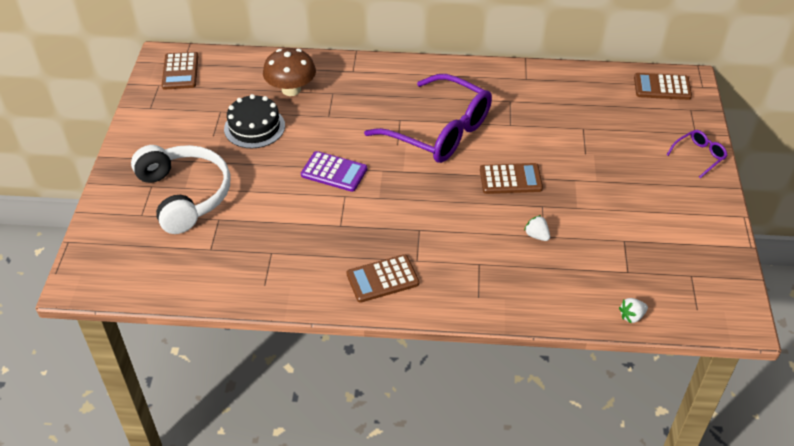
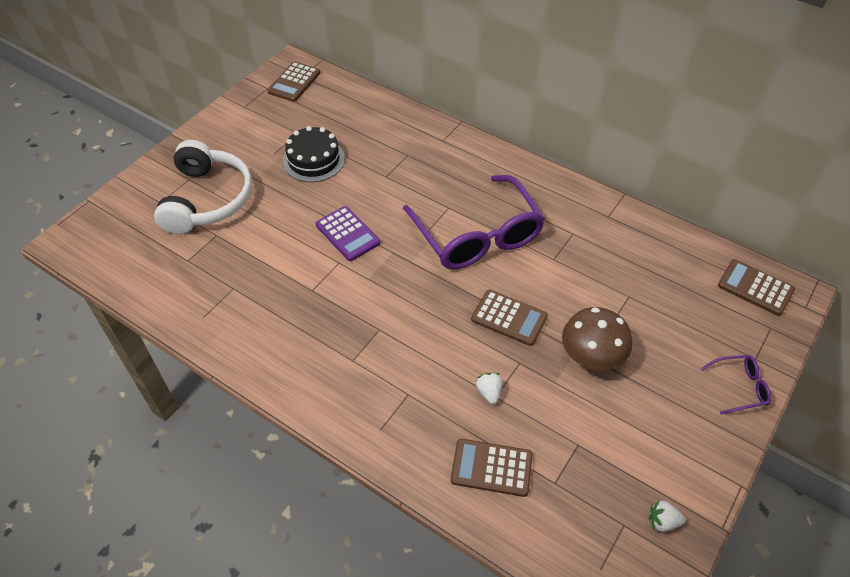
camera: 30 degrees right, 5 degrees up
(291, 89) = (373, 136): brown mushroom -> brown mushroom (591, 356)
(382, 279) = (306, 363): brown calculator -> brown calculator (491, 468)
(631, 316) = (520, 537): white strawberry -> white strawberry (662, 521)

